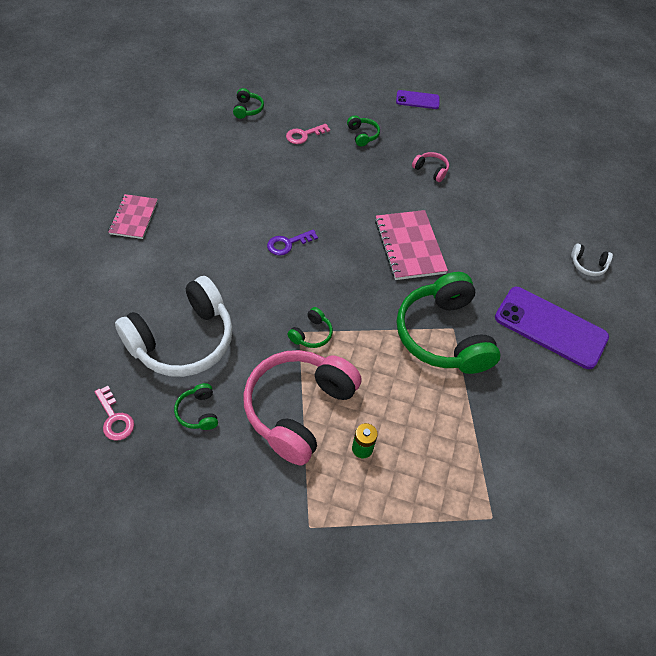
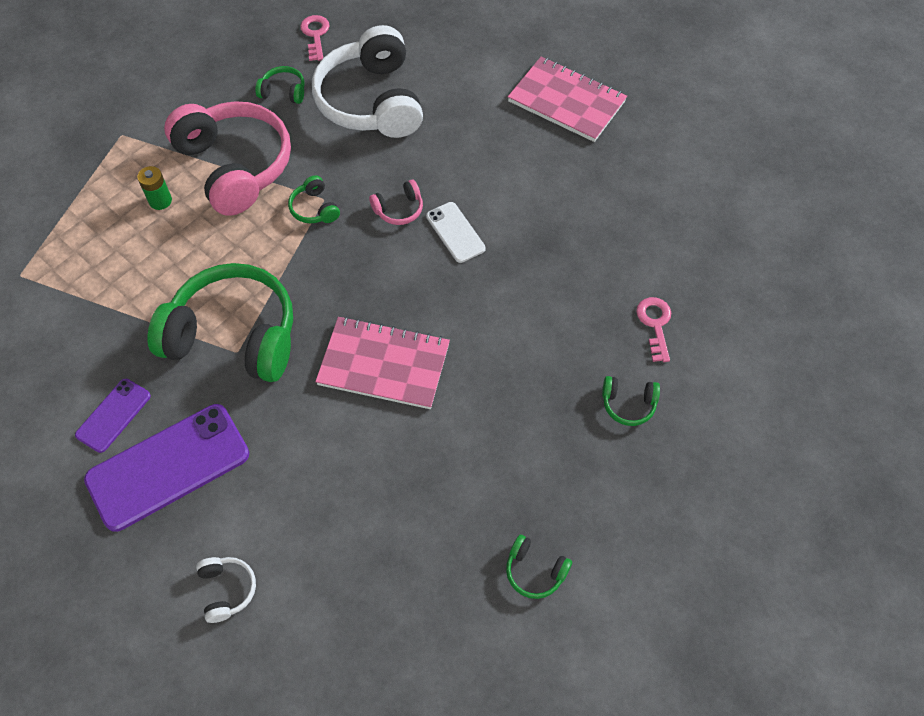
camera: 120 degrees right, 5 degrees up
(114, 418) = (315, 35): pink key -> pink key turned 90 degrees clockwise
(134, 217) = (566, 101): pink notebook -> pink notebook, size x1.54
(247, 109) = (738, 273): green headphones -> green headphones (535, 571)
(288, 243) = (455, 232): purple key -> white phone
(417, 100) = (692, 534): purple phone -> purple phone (113, 415)
(431, 170) = (513, 466): pink headphones -> pink headphones (399, 209)
(588, 265) = (227, 590): white headphones -> white headphones turned 120 degrees clockwise

